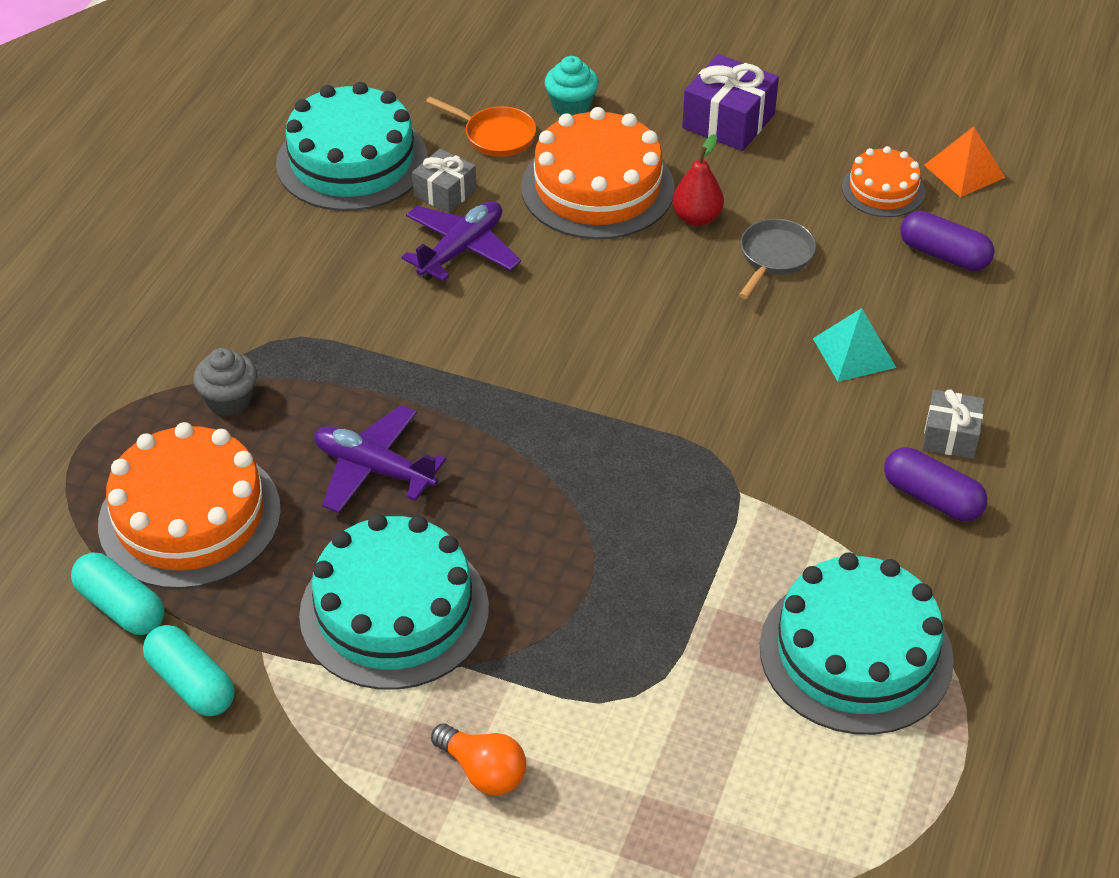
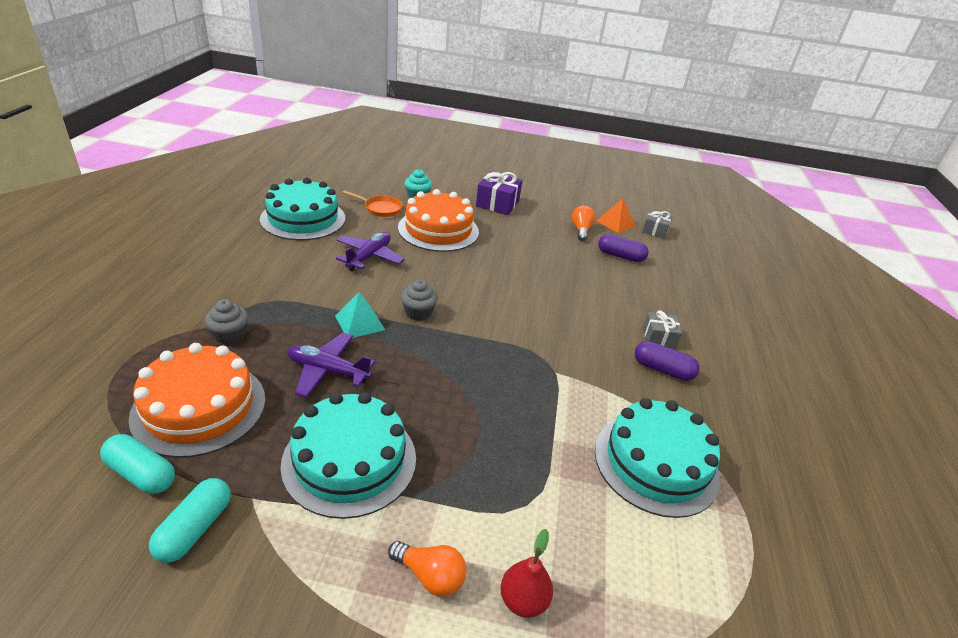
camera: 15 degrees left, 10 degrees down
(191, 683) = (195, 528): turquoise capsule -> turquoise capsule turned 75 degrees clockwise
(445, 192) = (356, 232): grey gift -> grey gift (655, 230)
(531, 369) = (418, 313): none -> grey cupcake
(696, 218) = (493, 242): red pear -> red pear (523, 600)
(774, 257) = (537, 258): grey pan -> none
(854, 352) = (593, 299): turquoise pyramid -> turquoise pyramid (359, 322)
(883, 189) = (581, 230): orange cake -> orange light bulb

